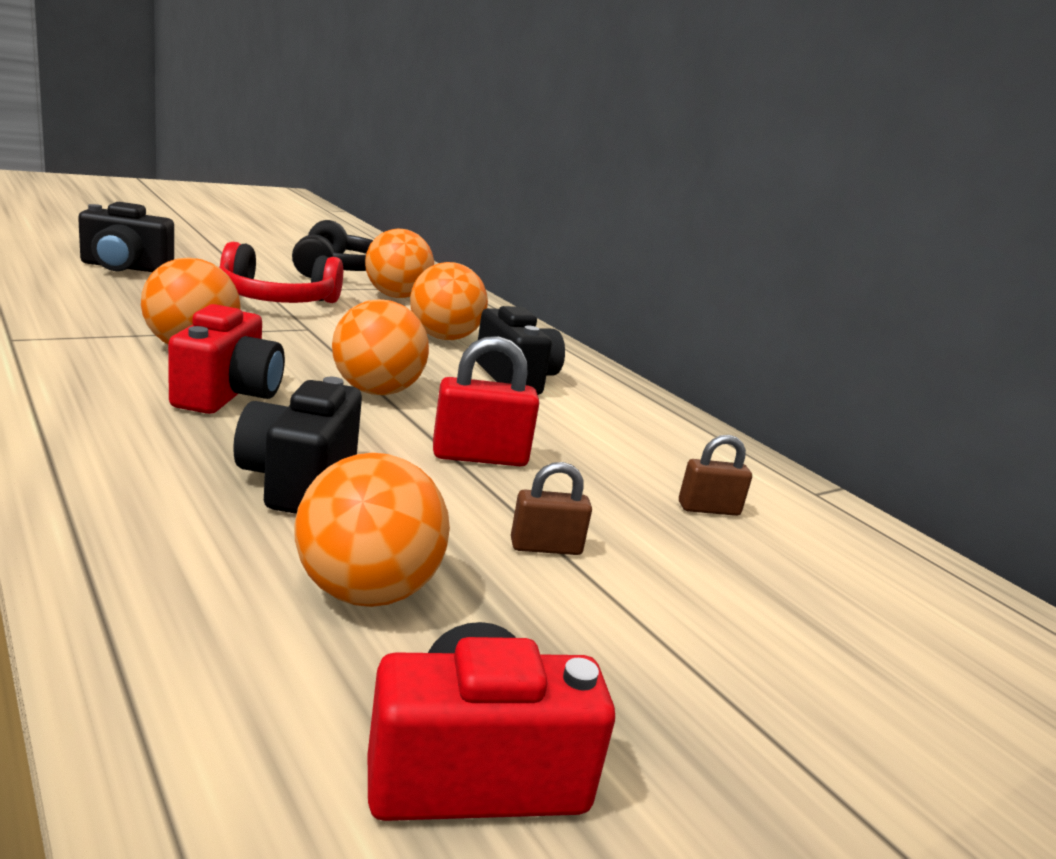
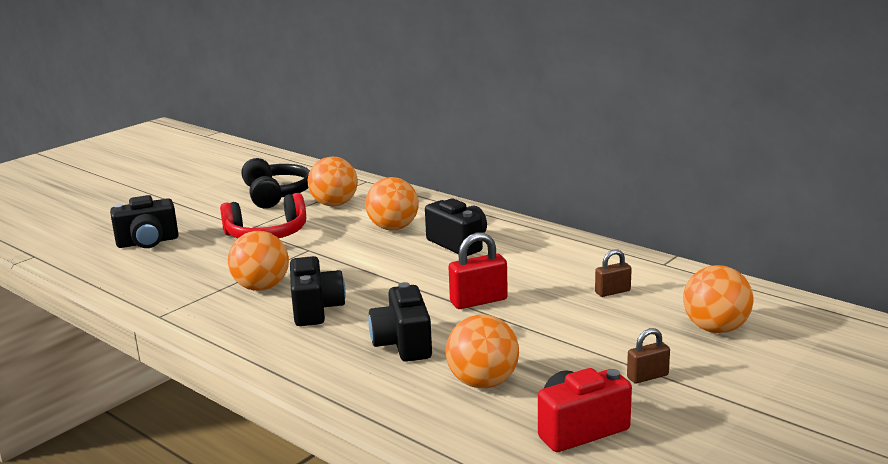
camera: 10 degrees left, 0 degrees up
(228, 394) = (316, 309): red camera -> black camera
(376, 391) = (390, 280): orange ball -> orange ball (715, 329)
(546, 547) = (546, 337): brown padlock -> brown padlock (647, 376)

